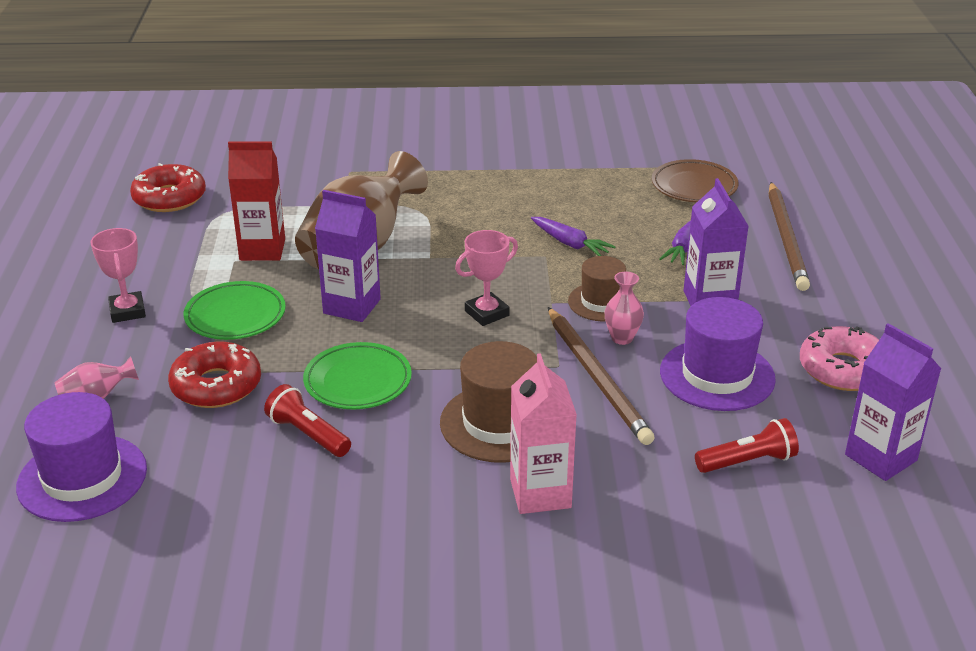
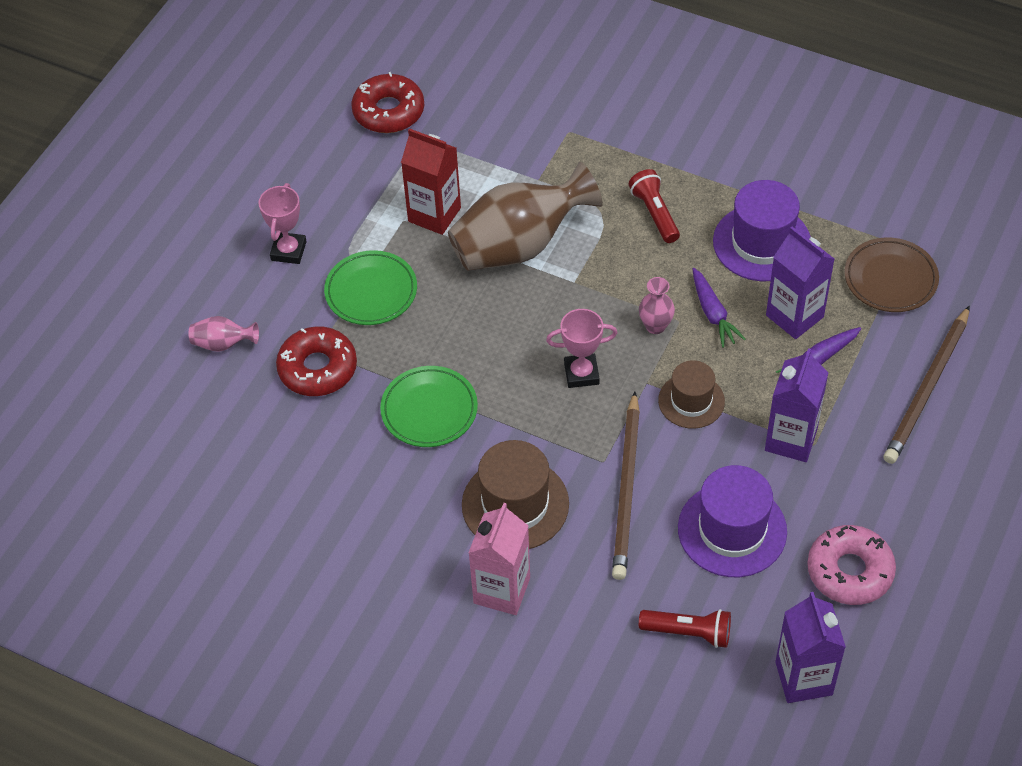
camera: 30 degrees right, 20 degrees up
(82, 478) = (178, 426): purple hat -> purple hat (762, 243)
(307, 434) = (360, 452): red flashlight -> red flashlight (654, 213)
(352, 306) = (472, 318): purple carton -> purple carton (794, 316)
(622, 338) = (679, 452): pink vase -> pink vase (655, 326)

